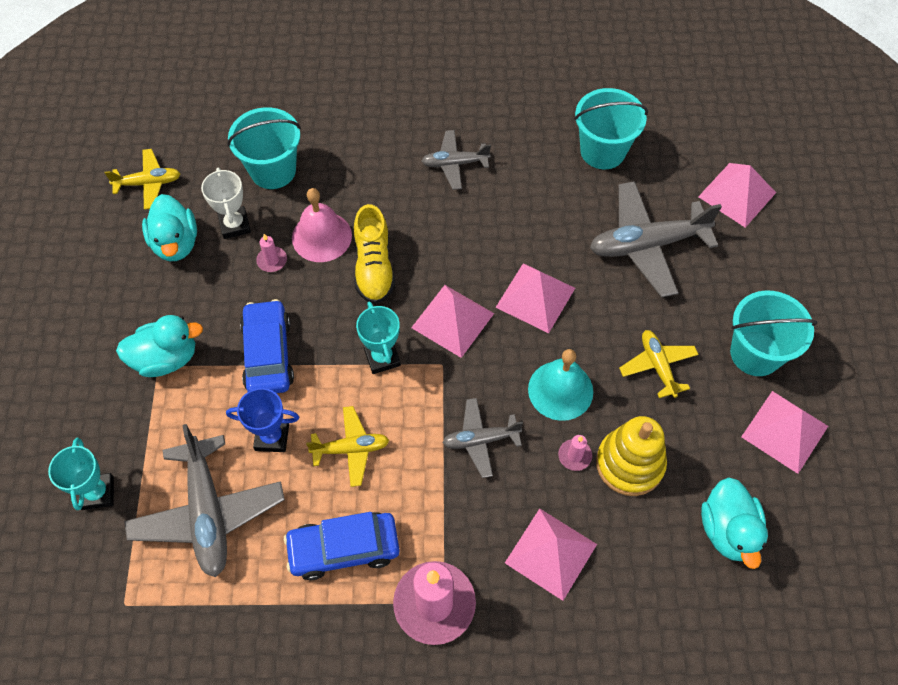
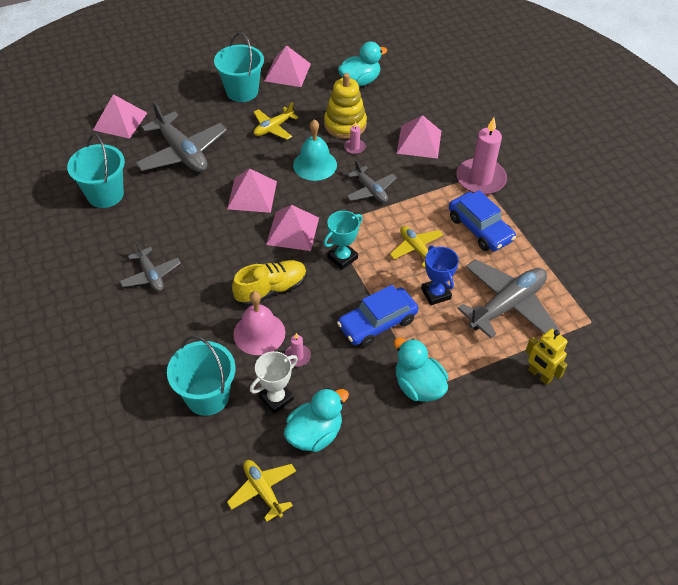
camera: 115 degrees left, 10 degrees down
(98, 493) = (539, 375): turquoise trophy -> yellow robot

